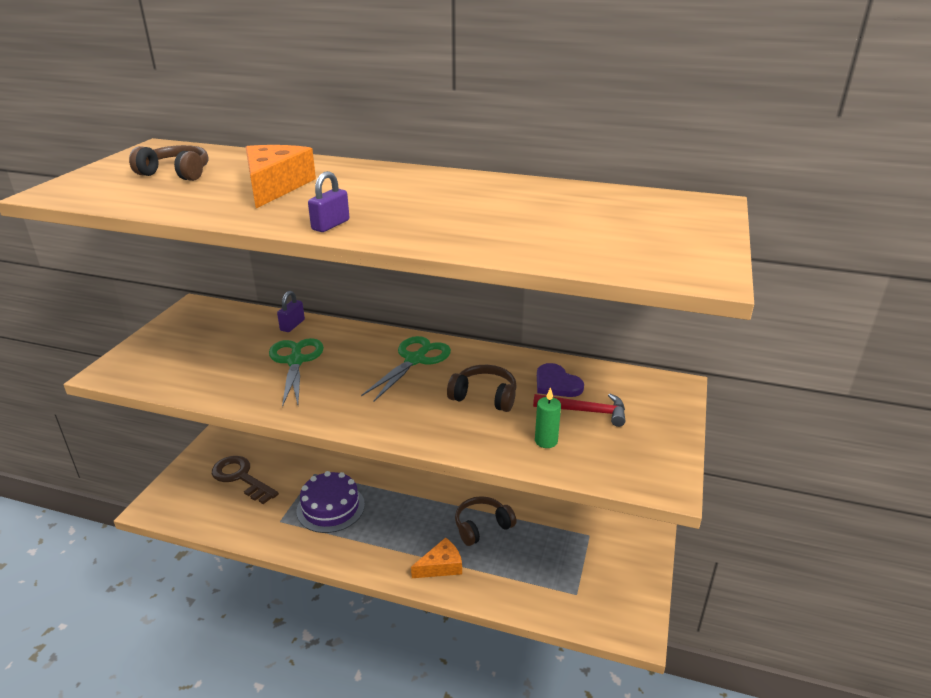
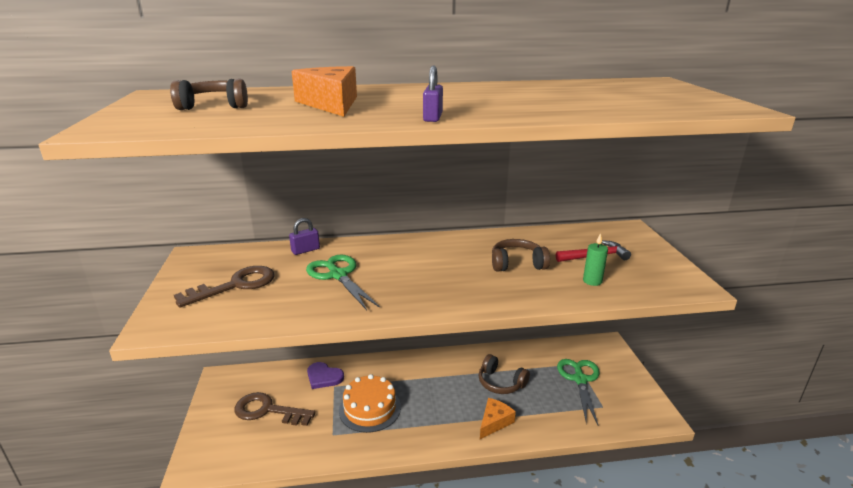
camera: 25 degrees left, 5 degrees down
(201, 348) = (235, 285): none -> brown key
(292, 325) = (305, 250): purple padlock -> purple padlock turned 60 degrees clockwise
(330, 507) = (370, 408): purple cake -> orange cake
(415, 360) = (437, 252): green scissors -> green scissors (580, 379)
(482, 526) = (501, 383): brown headphones -> brown headphones turned 90 degrees counterclockwise
(556, 383) = (556, 244): purple heart -> purple heart (324, 377)

